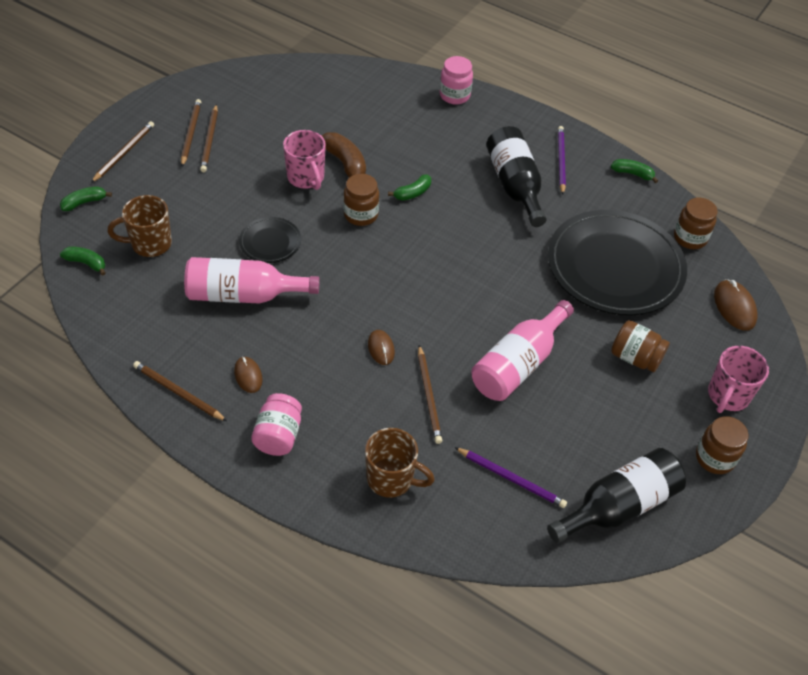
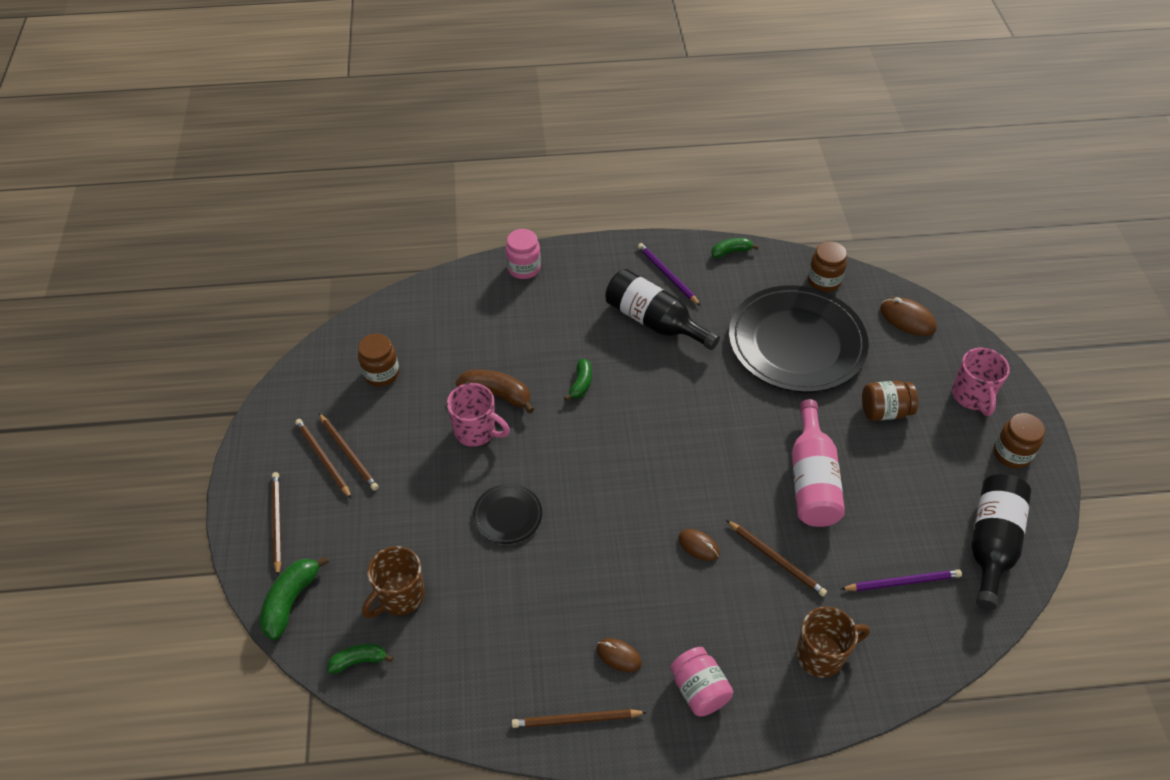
camera: 35 degrees left, 0 degrees up
(84, 202) = (291, 601): green banana -> green banana, size x1.57
(244, 295) = (537, 583): pink bottle -> none
(361, 215) = (558, 434): brown jar -> brown jar (381, 374)

